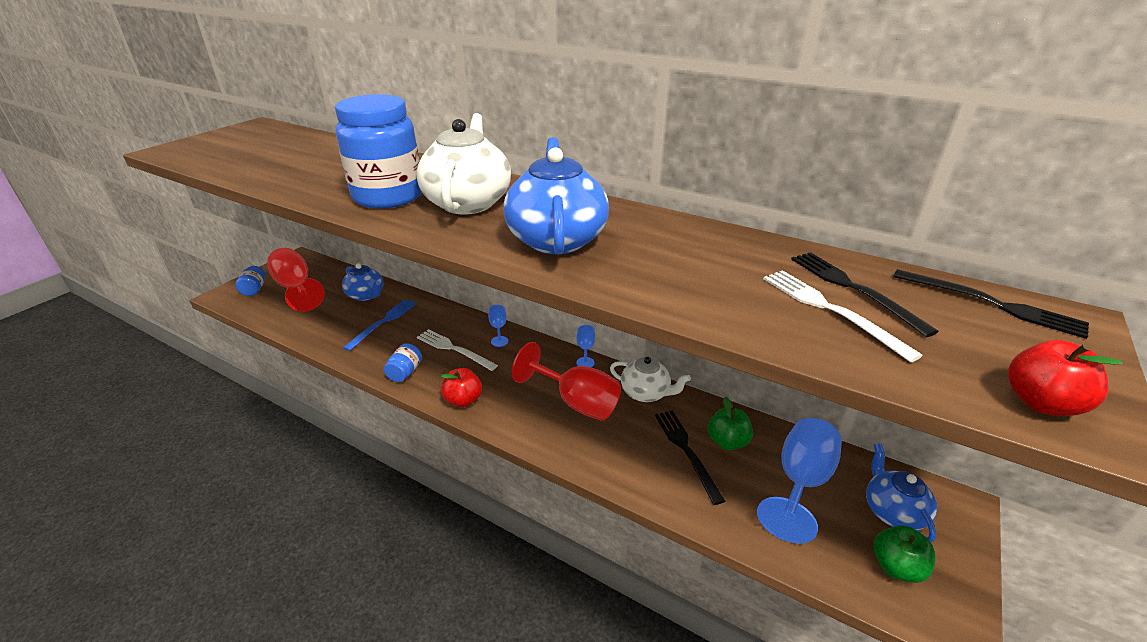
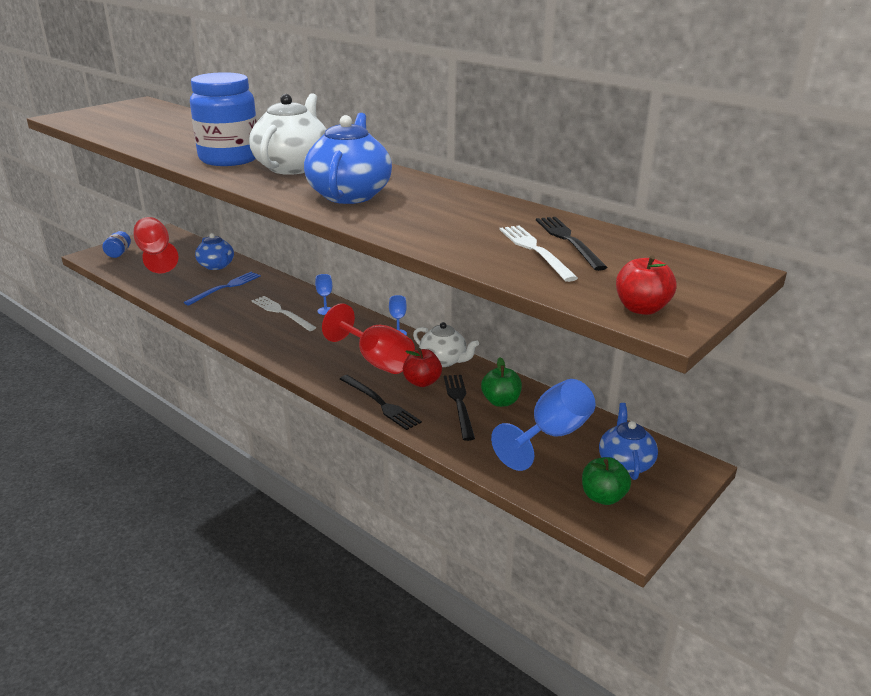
camera: 10 degrees right, 5 degrees down
(405, 372) = (232, 325): blue jar -> none
(463, 400) = (276, 349): red apple -> red apple (422, 382)
(992, 304) = (676, 258): black fork -> black fork (380, 403)

